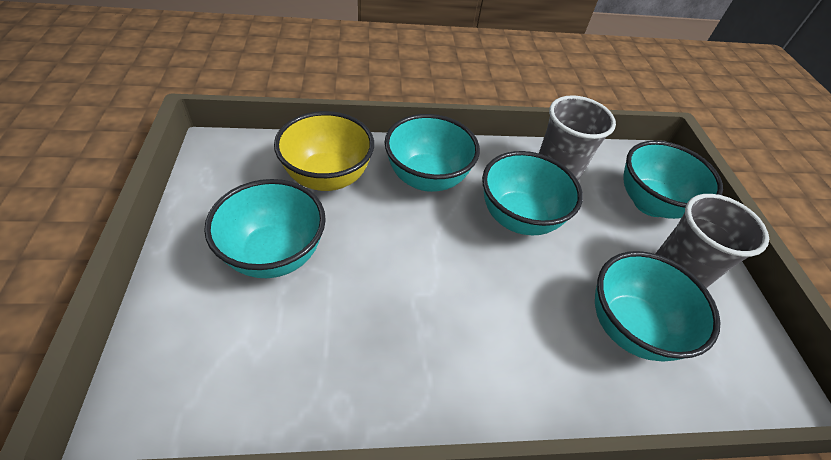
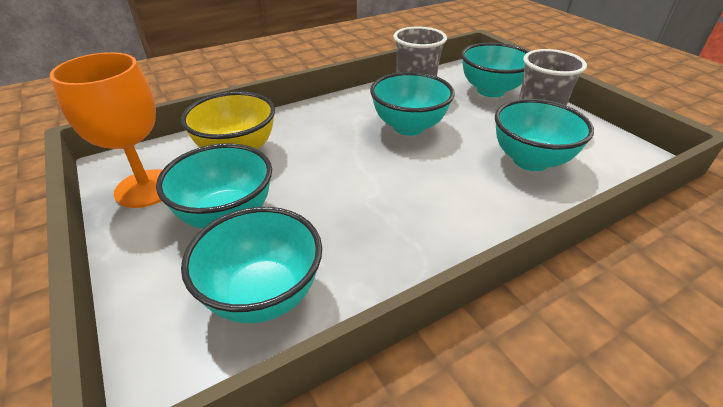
camera: 20 degrees left, 10 degrees down
(226, 188) = (146, 188): none -> orange goblet
(427, 178) = (321, 126): turquoise bowl -> turquoise bowl (263, 295)

